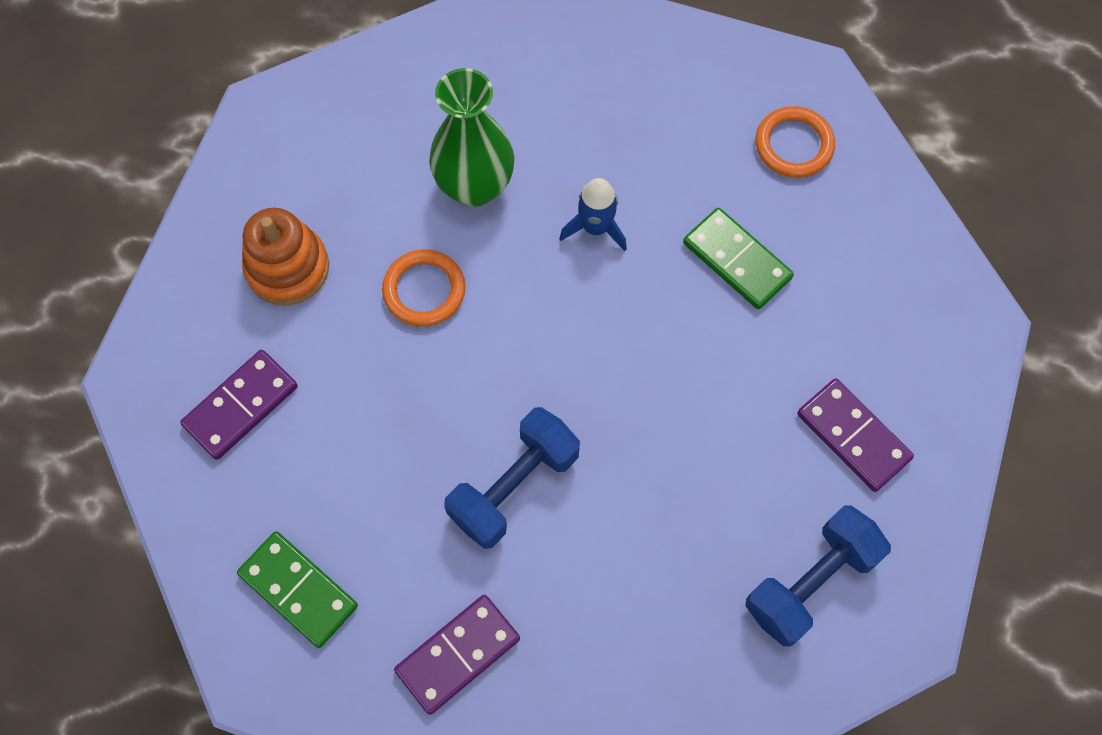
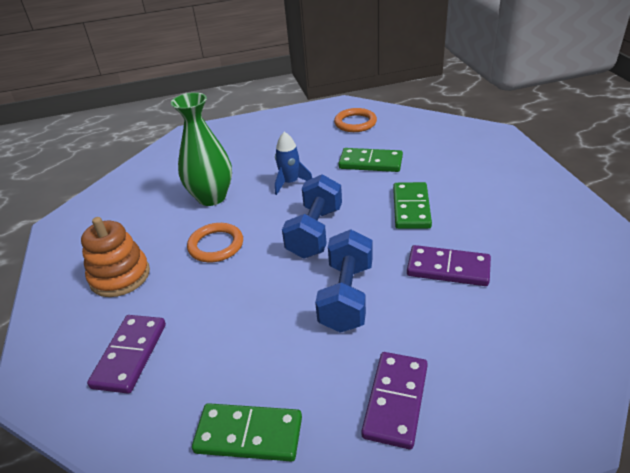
camera: 30 degrees left, 30 degrees down
(711, 394) = (411, 208): none -> green domino
(810, 582) = (546, 247): blue dumbbell -> blue dumbbell (315, 232)
(853, 436) = (493, 188): purple domino -> purple domino (448, 269)

